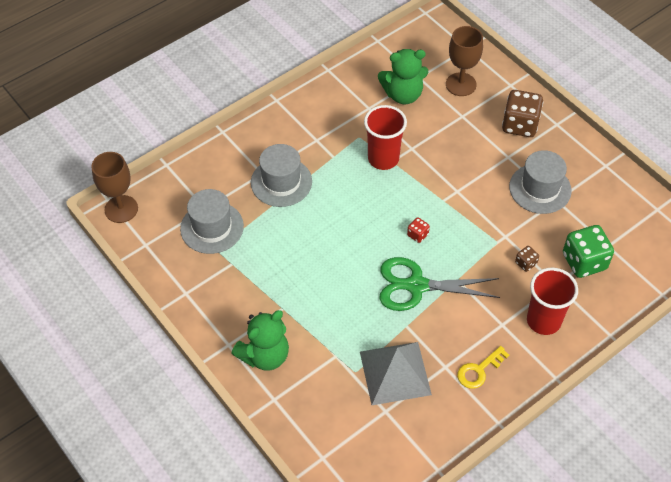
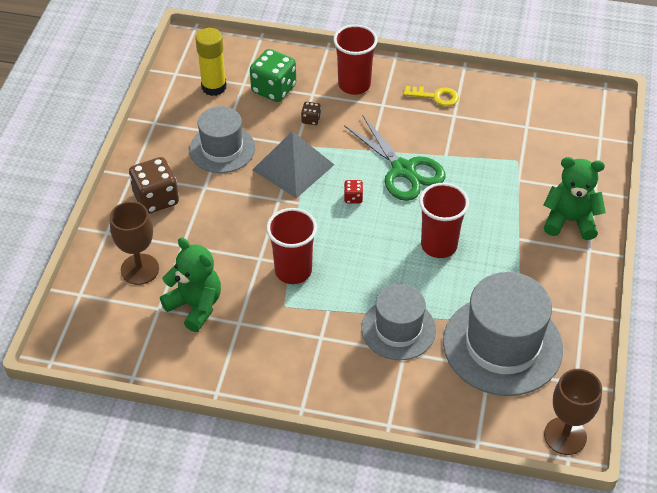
camera: 130 degrees left, 5 degrees down
(212, 227) = (502, 345): grey hat -> grey hat, size x1.59
(325, 254) = (439, 245): none -> red cup
(395, 372) = (491, 138): grey pyramid -> grey pyramid (293, 167)
(619, 224) = (214, 87): none -> yellow glue stick

